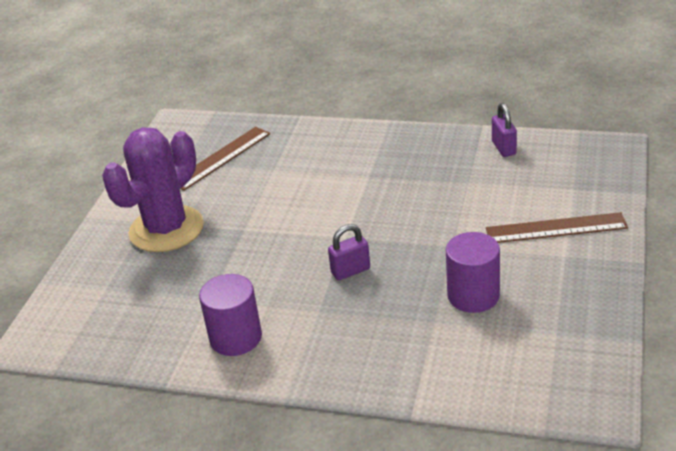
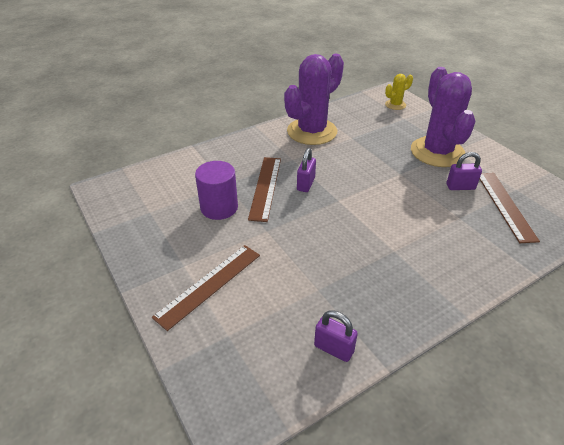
camera: 130 degrees right, 5 degrees up
(71, 316) = (395, 105): none -> yellow cactus
(220, 189) = (460, 187): none -> purple padlock
(236, 338) = (312, 131): purple cylinder -> purple cactus
(397, 291) = (265, 187): none -> brown ruler

